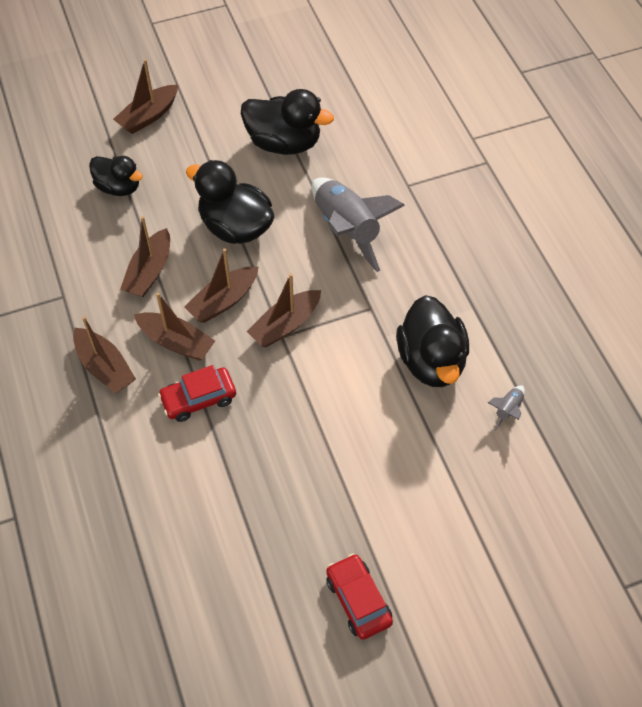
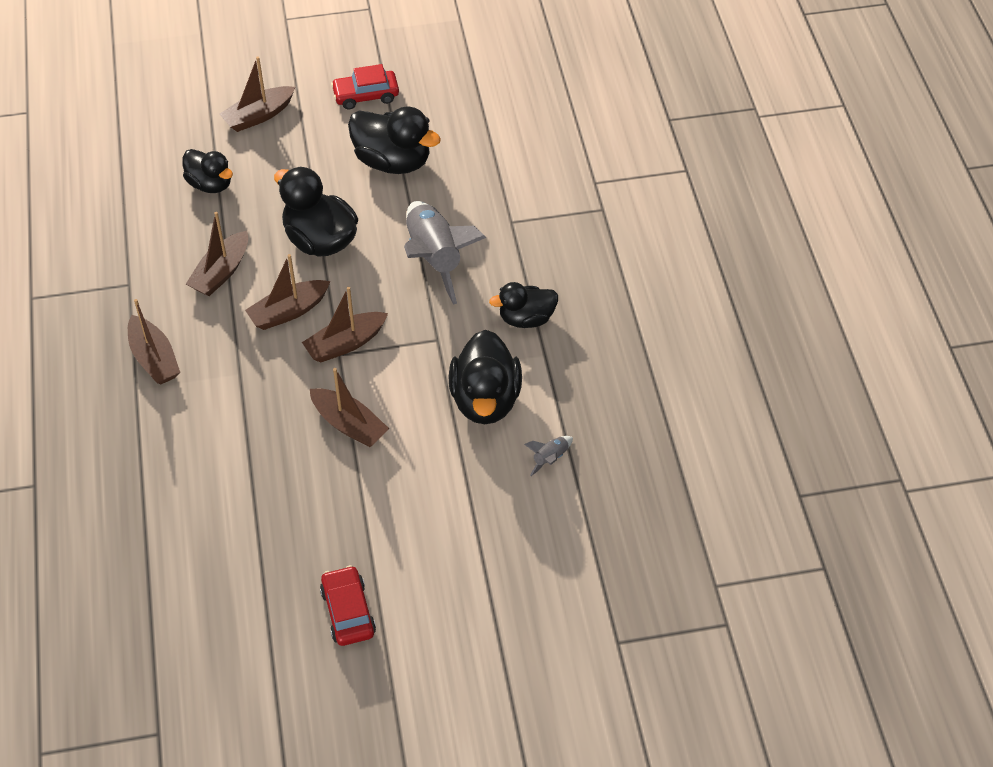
camera: 10 degrees right, 5 degrees down
(176, 342) = (231, 345): brown boat -> brown boat (349, 425)
(198, 399) = (240, 402): red car -> red car (366, 95)
(447, 276) = (526, 319): none -> black duck

